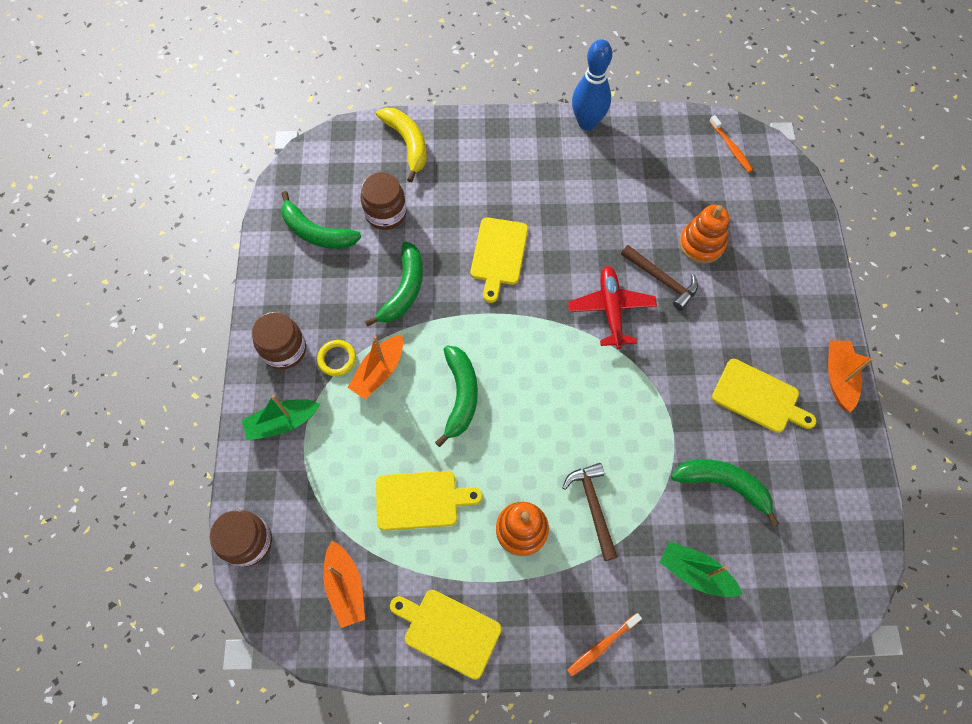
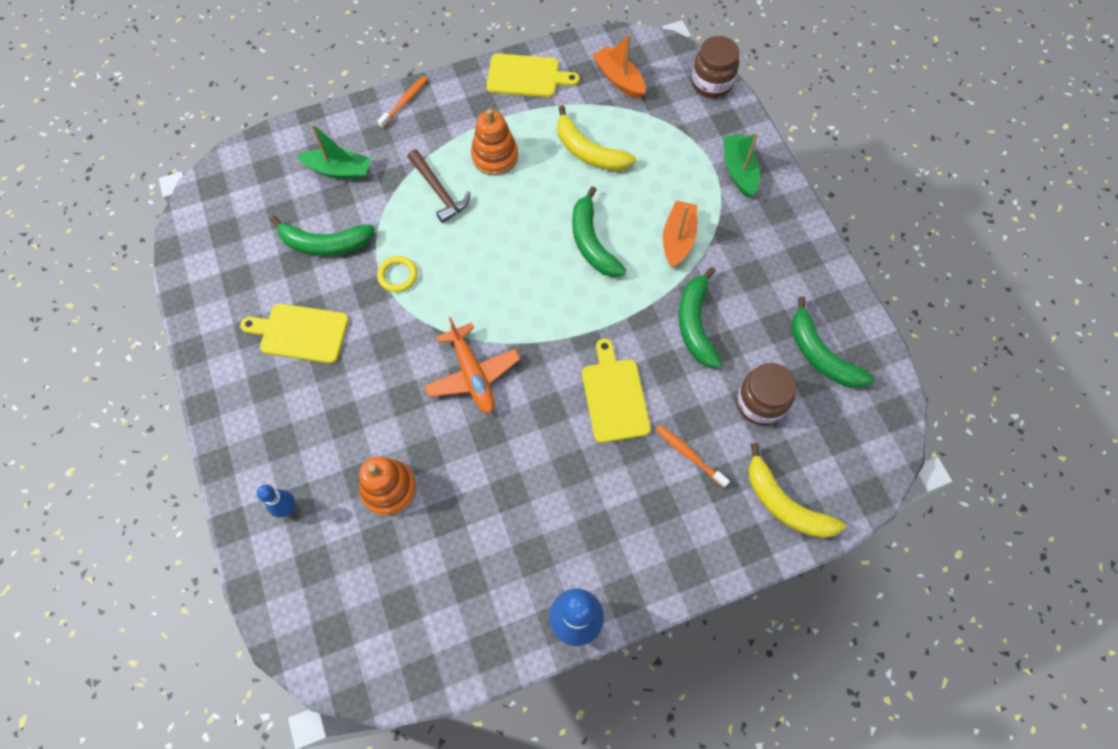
camera: 160 degrees right, 0 degrees up
(282, 422) = (739, 171): green boat -> green boat turned 60 degrees counterclockwise
(284, 350) = (776, 229): brown jar -> none
(316, 232) = (820, 355): green banana -> green banana turned 135 degrees counterclockwise
(337, 359) = (723, 237): yellow ring -> yellow ring (397, 275)
(421, 500) = (588, 151): yellow cutting board -> yellow banana
(611, 309) = (472, 374): red plane -> orange plane
(662, 280) = (425, 427): brown hammer -> none
(731, 147) = (375, 650): orange toothbrush -> orange toothbrush (689, 455)
(784, 255) = (288, 508): none -> blue bowling pin
(838, 377) = (218, 380): orange boat -> none

